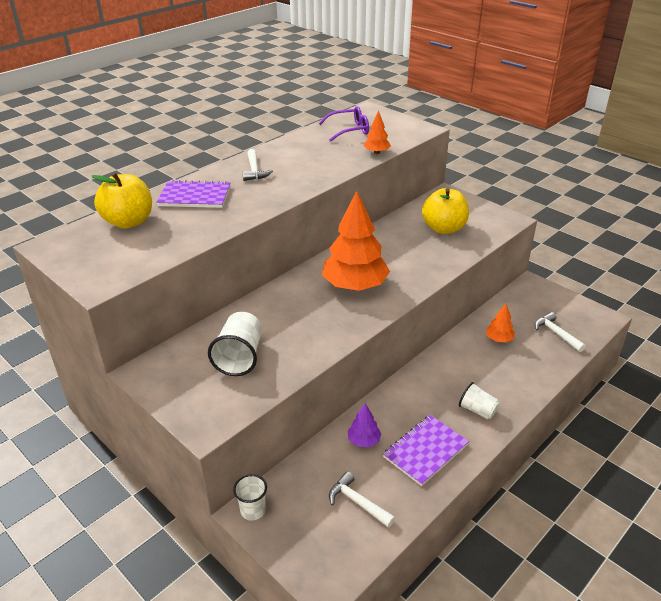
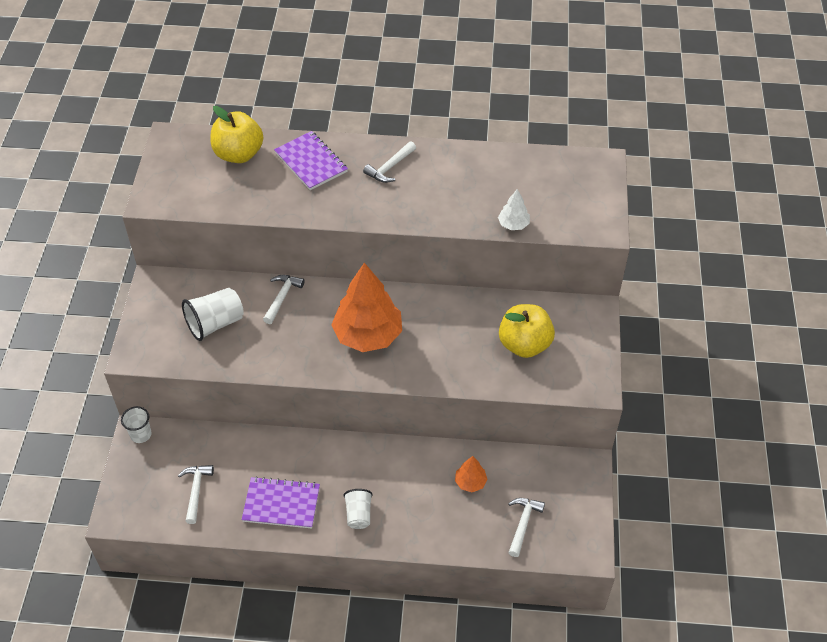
camera: 50 degrees right, 15 degrees up
(262, 309) = (282, 297): none -> white hammer
(349, 130) = (538, 178): purple glasses -> none
(364, 440) = (258, 457): purple tree -> none
(376, 152) = (513, 224): orange tree -> white tree

